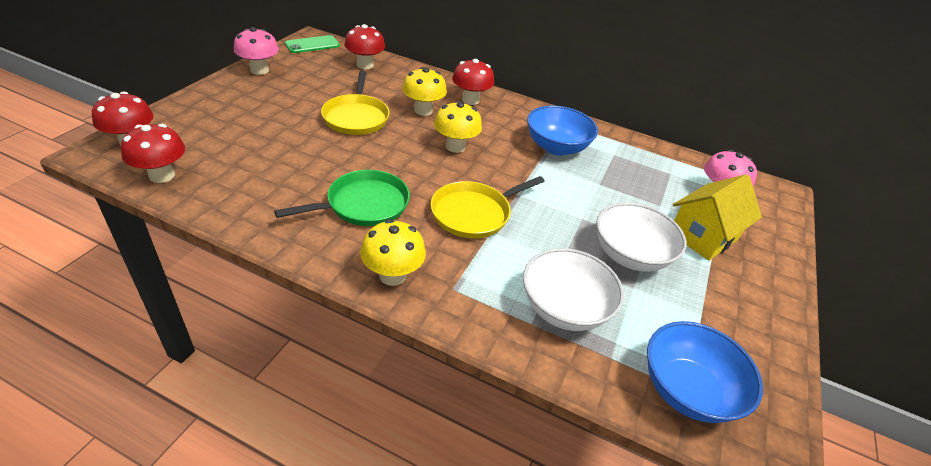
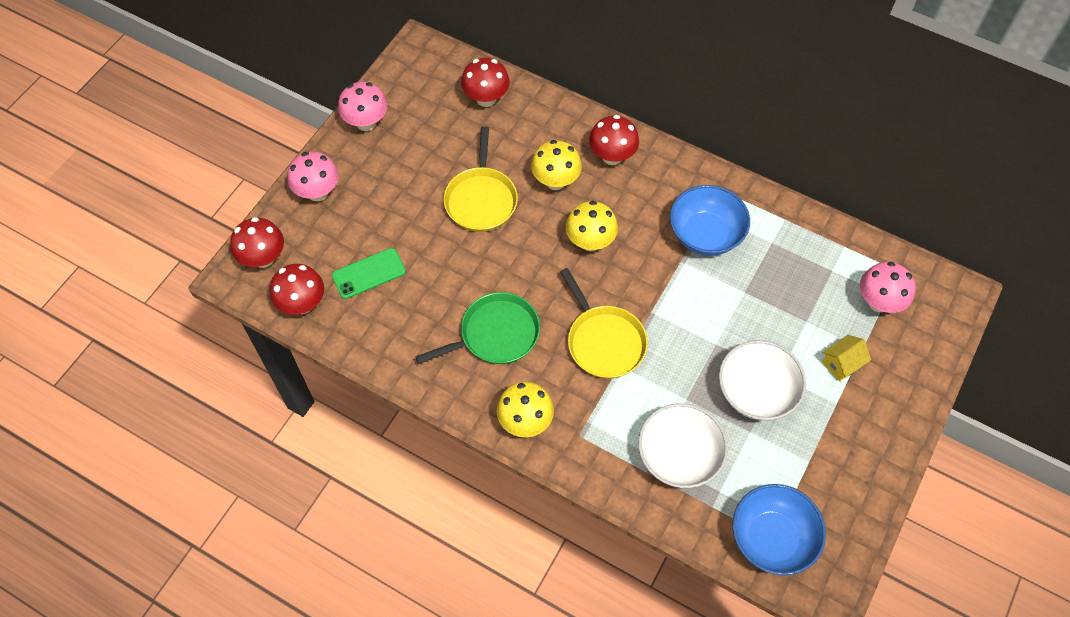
camera: 10 degrees right, 20 degrees up
(203, 105) = (318, 192): none -> pink mushroom
(312, 45) = (420, 62): green phone -> green phone (368, 273)
(474, 213) = (604, 341): yellow pan -> yellow pan turned 90 degrees counterclockwise
(703, 236) = (841, 364): yellow house -> yellow house, size x0.54

